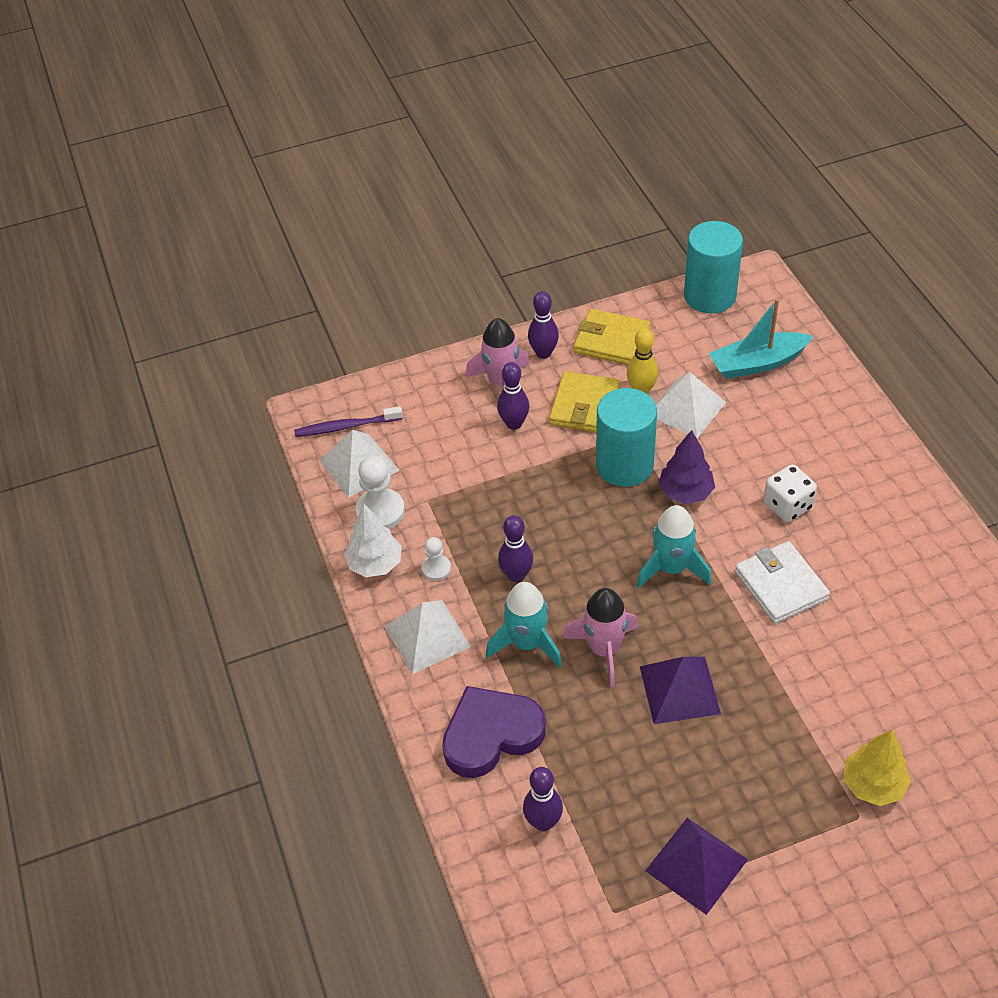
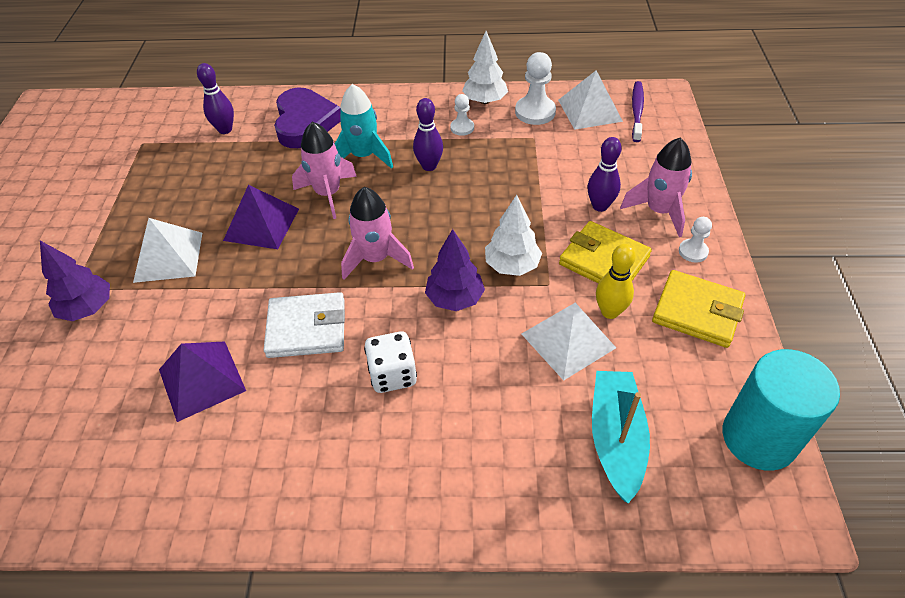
camera: 110 degrees right, 0 degrees up
(427, 636) = (404, 112): white pyramid -> white pyramid (168, 257)
(543, 353) = (693, 251): purple bowling pin -> white pawn
(611, 341) = (697, 312): yellow wallet -> yellow wallet turned 75 degrees clockwise
(624, 465) = (512, 265): turquoise cylinder -> white tree
(671, 568) = (376, 259): turquoise rocket -> pink rocket
(696, 865) = (131, 188): purple pyramid -> purple pyramid (201, 380)
(873, 785) = (88, 308): yellow tree -> purple tree

